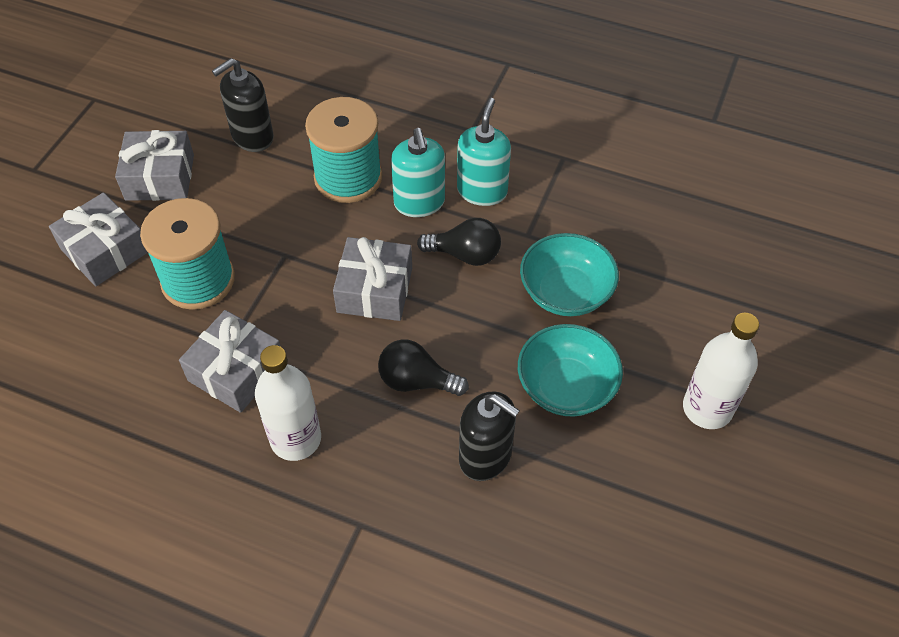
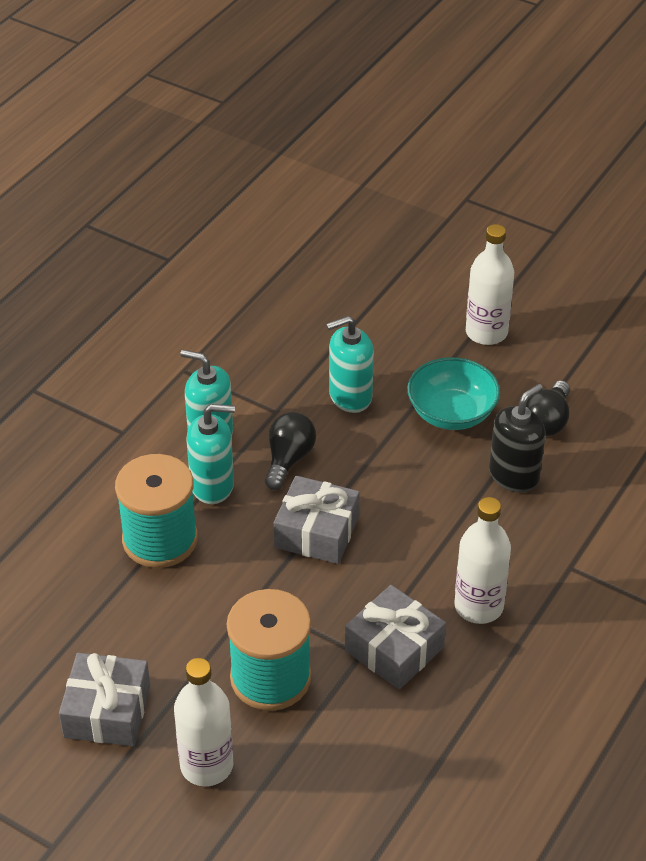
camera: 80 degrees left, 10 degrees down
(105, 250) = (206, 765): grey gift -> white bottle
(252, 137) = (70, 620): black soap dispenser -> none
(416, 381) = (429, 512): black light bulb -> black light bulb (547, 421)
(565, 292) = (350, 396): turquoise bowl -> turquoise soap dispenser

